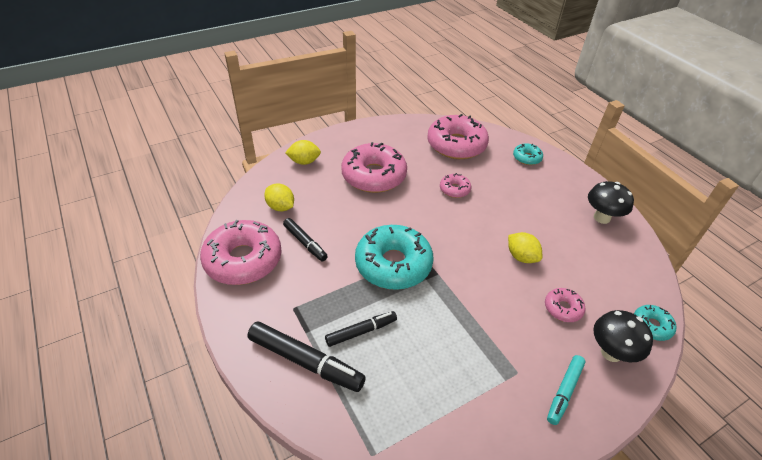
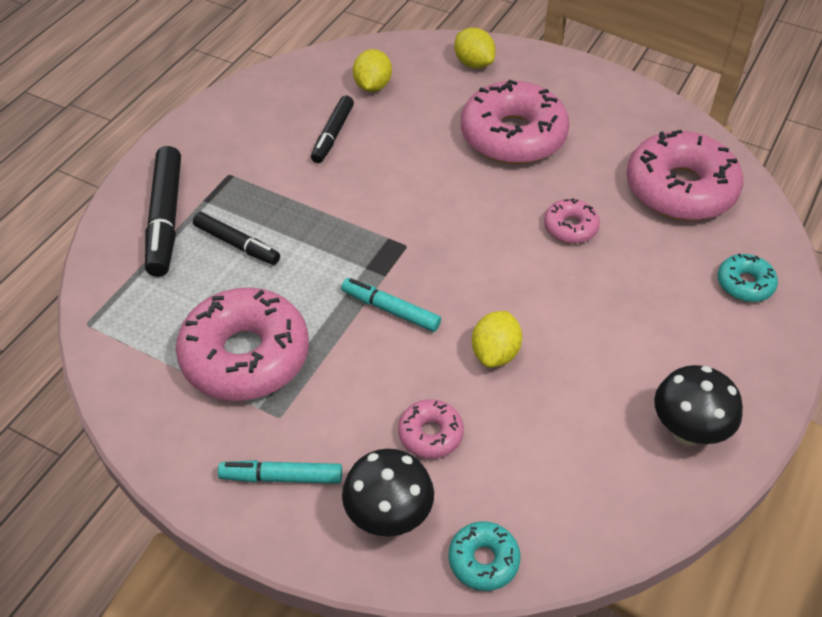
camera: 60 degrees right, 5 degrees up
(243, 260) = (265, 102): pink donut -> pink donut (245, 356)
(393, 264) = (364, 226): turquoise donut -> none
(466, 283) = (390, 310): none -> turquoise marker

